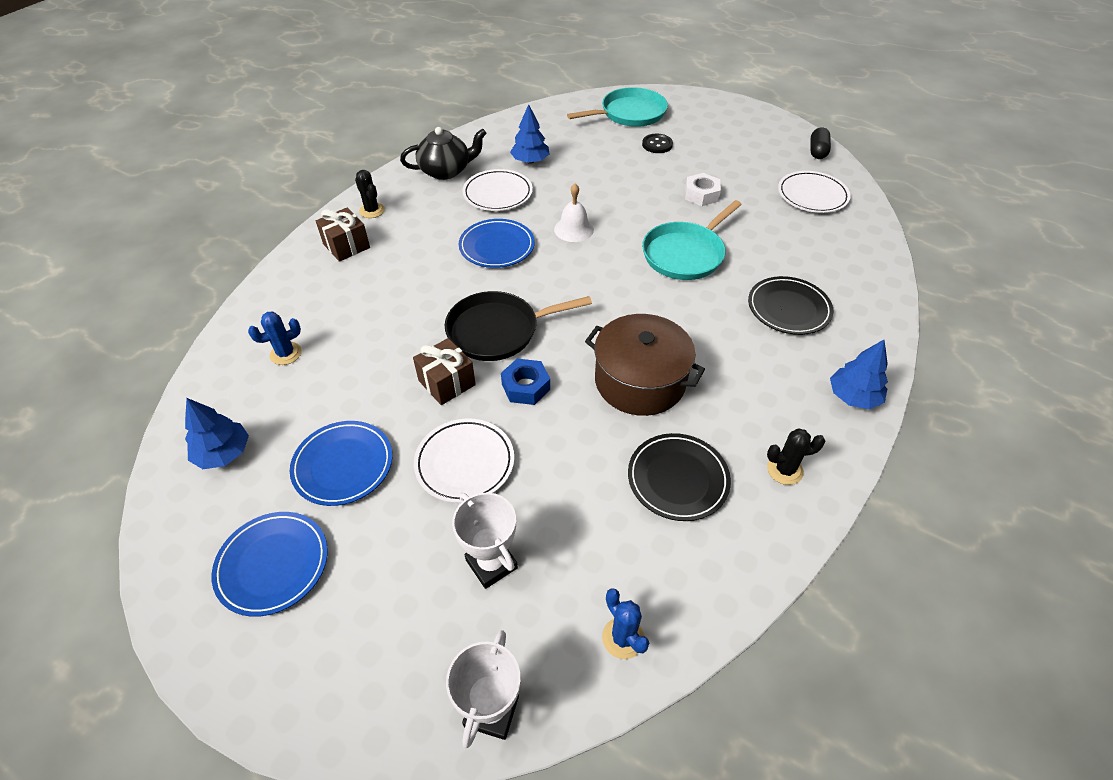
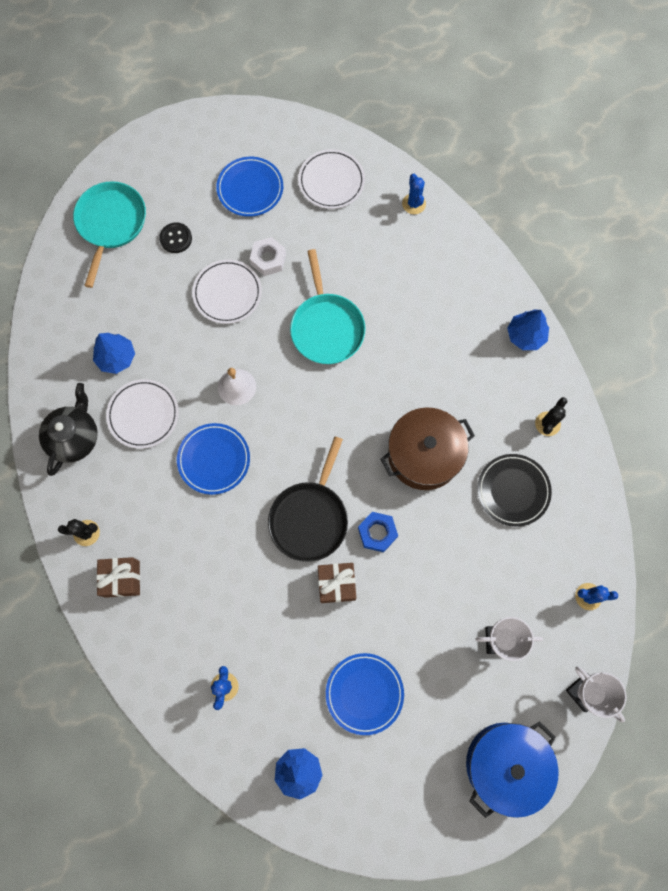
camera: 55 degrees left, 25 degrees up
(273, 565) = (415, 773): blue plate -> blue plate (250, 189)
(334, 663) = (505, 764): none -> blue pot
(465, 463) = (415, 612): white plate -> white plate (227, 293)
(788, 309) = (430, 306): black plate -> none
(817, 151) = (283, 126): black capsule -> none
(864, 250) = (414, 204): none -> blue cactus

